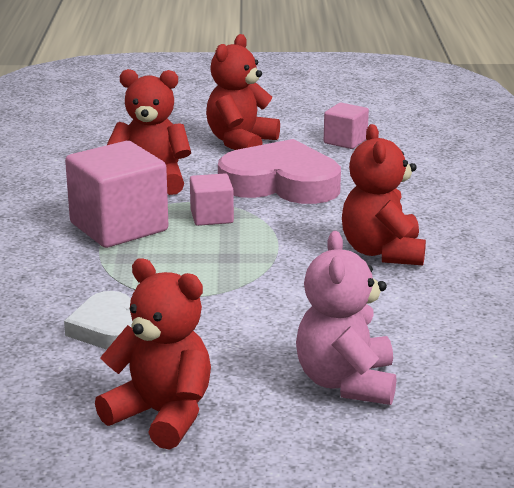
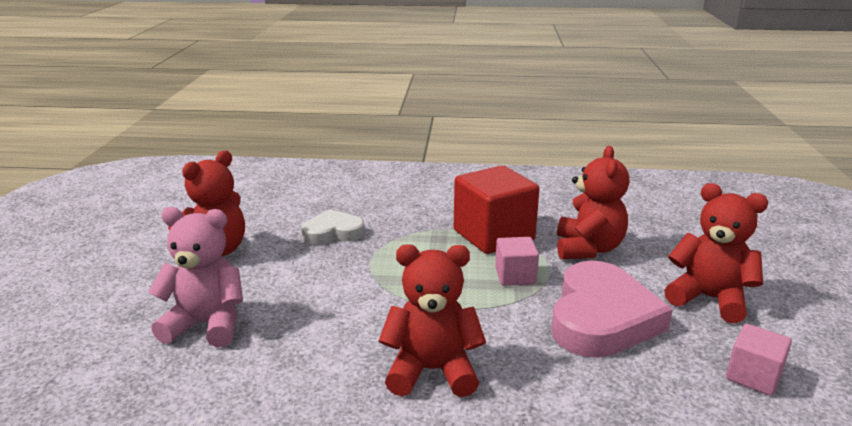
camera: 95 degrees right, 0 degrees up
(119, 227) = (493, 235): pink cube -> red cube

